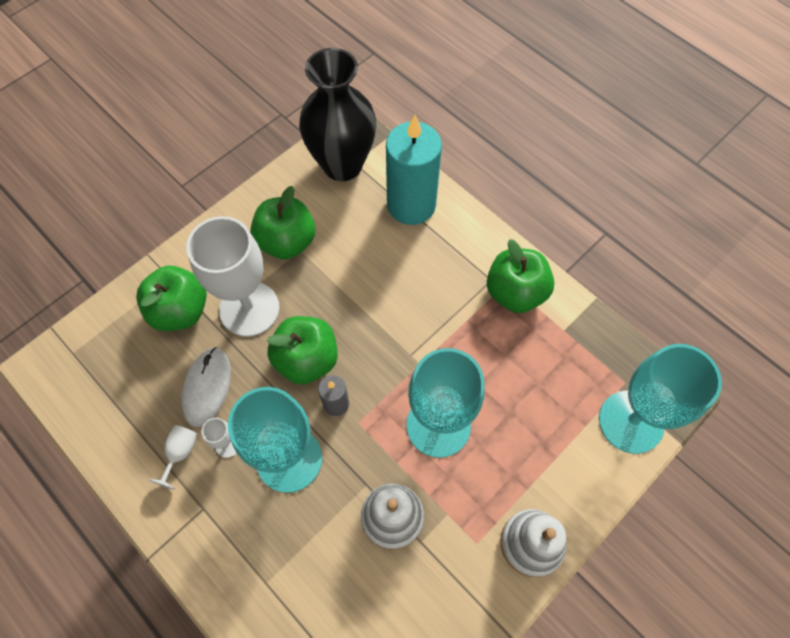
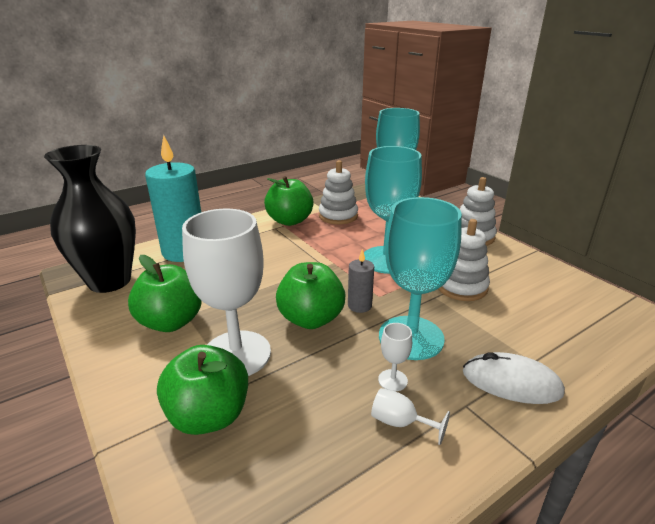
camera: 80 degrees left, 35 degrees down
(207, 387) = (321, 394): white mouse -> white mouse (511, 382)
(547, 350) = (338, 216): none -> white stacking toy

